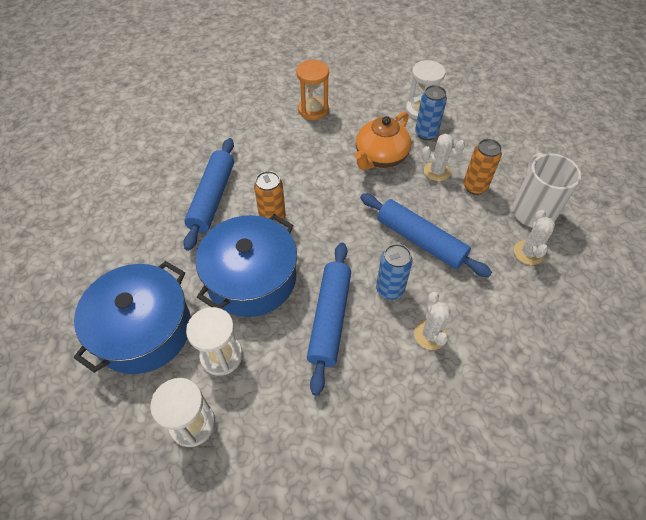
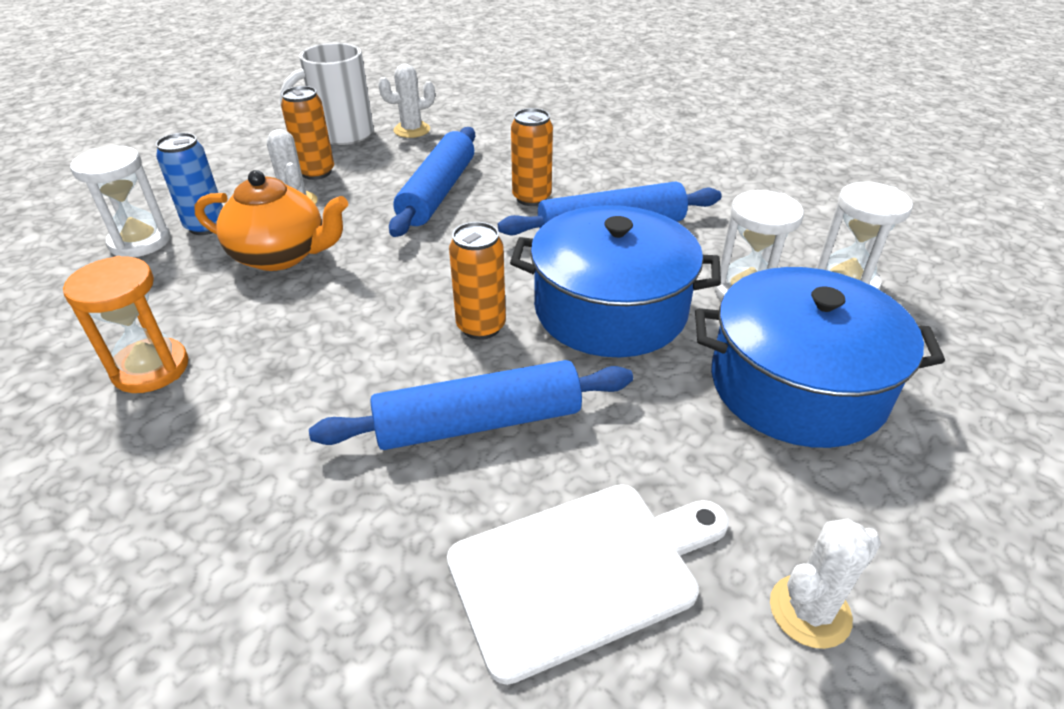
camera: 115 degrees left, 15 degrees down
(126, 203) = (581, 571): none -> white cutting board
(390, 289) = (531, 198): blue can -> orange can
(430, 335) = (569, 164): white cactus -> white cactus (810, 611)

